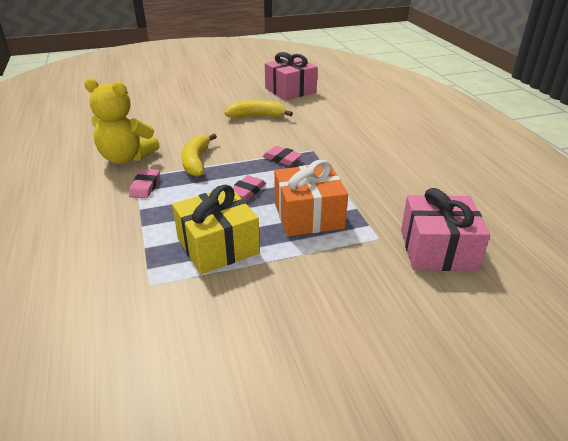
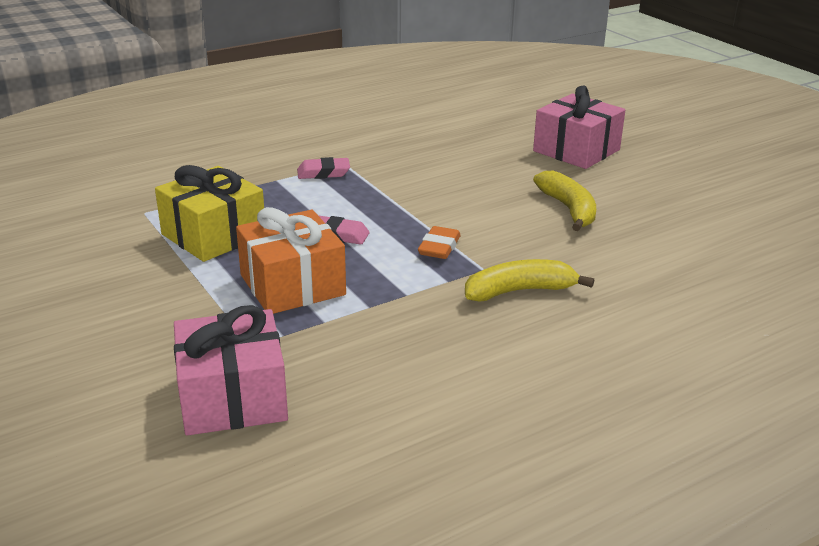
camera: 75 degrees right, 5 degrees down
(126, 158) = (385, 149): yellow teddy bear -> none
(196, 161) = (398, 190): yellow banana -> yellow banana (519, 291)
(282, 159) = (439, 247): pink eraser -> orange eraser
(290, 90) = (703, 223): pink gift -> pink gift (576, 150)

